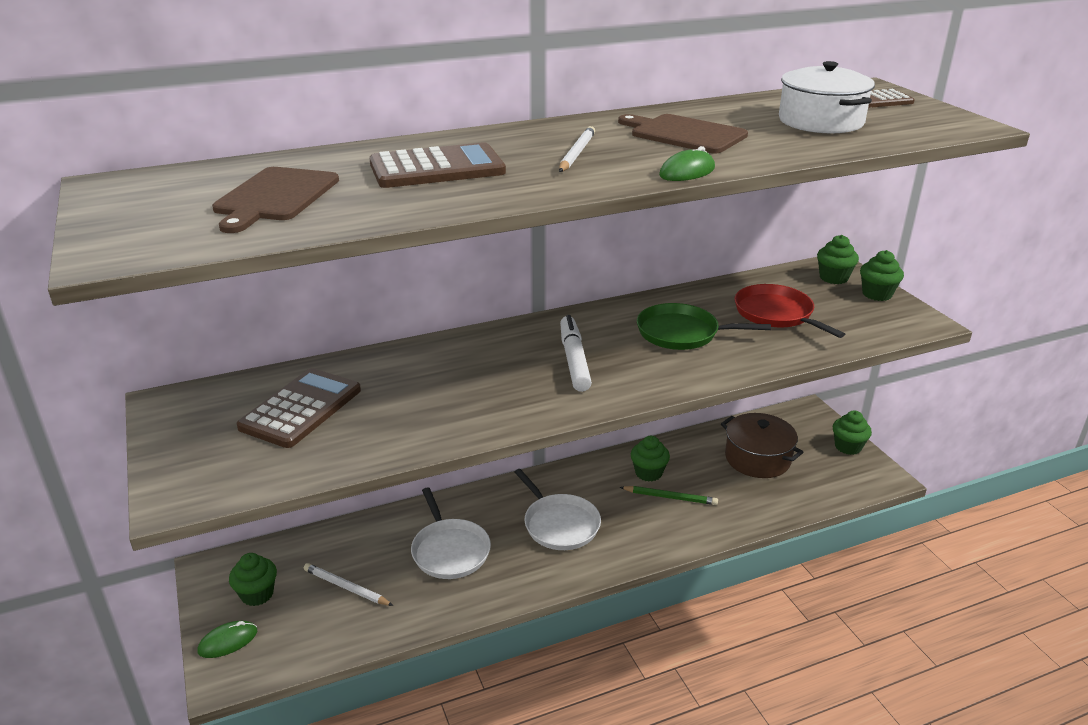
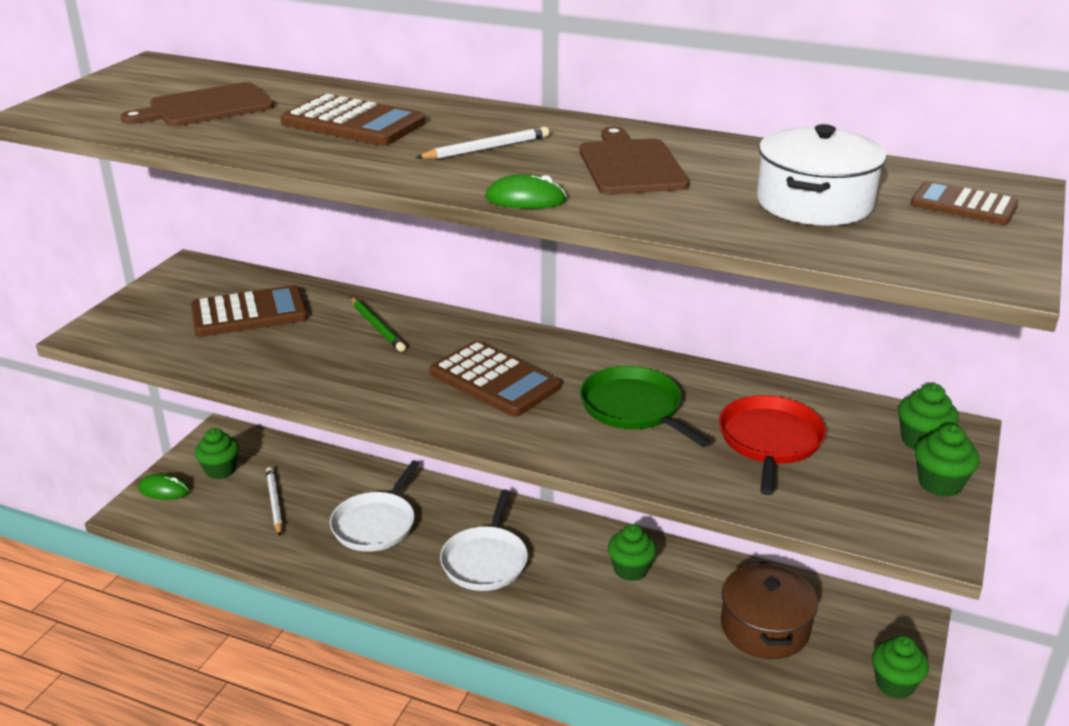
camera: 45 degrees right, 0 degrees up
(574, 360) = (494, 380): white marker -> brown calculator
(670, 497) = (616, 603): green pencil -> green pencil (377, 327)

